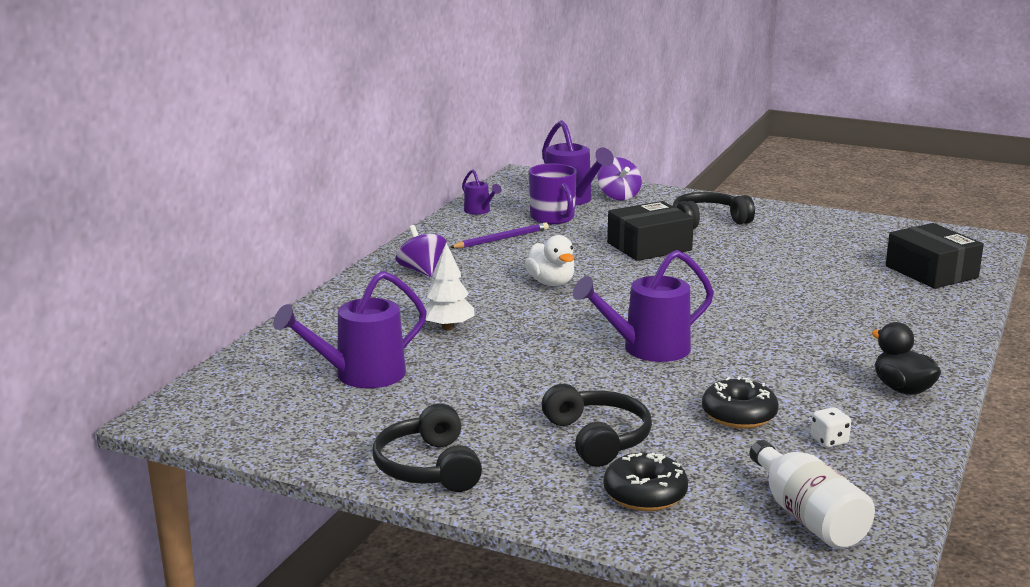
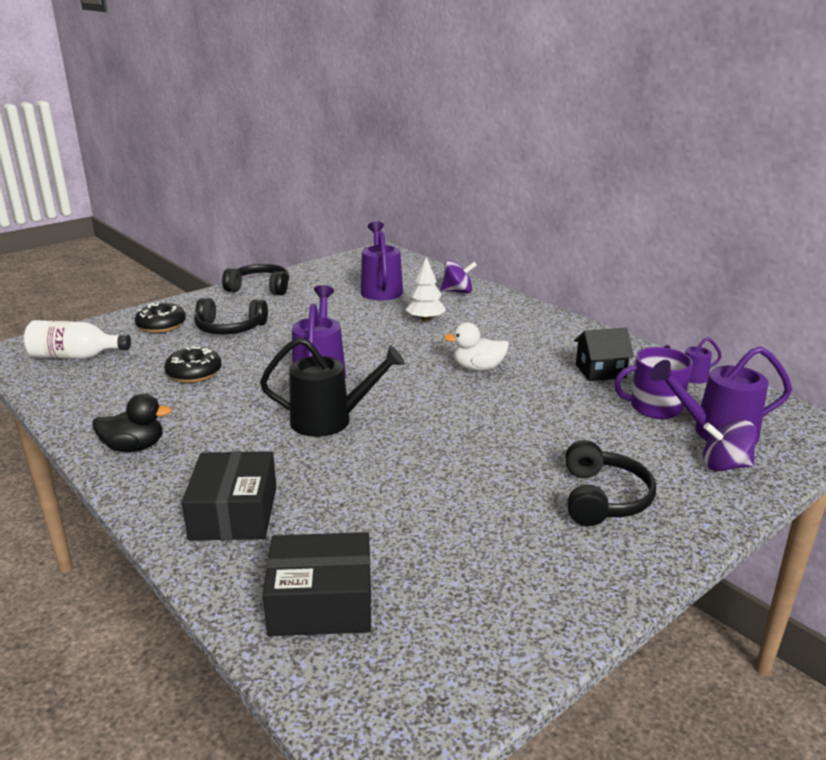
camera: 115 degrees right, 5 degrees up
(422, 271) = (540, 329): purple spinning top -> purple spinning top (457, 291)
(501, 239) = (600, 371): purple pencil -> black house
(649, 246) = (537, 435): black box -> black box (234, 513)
(733, 320) = (331, 420): none -> black watering can
(829, 441) = (124, 390): white dice -> none

